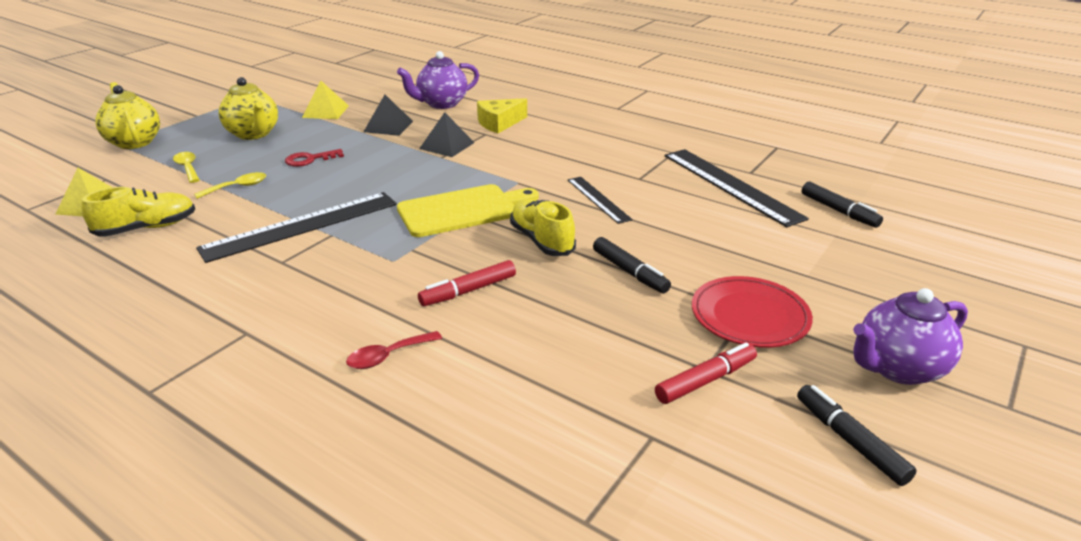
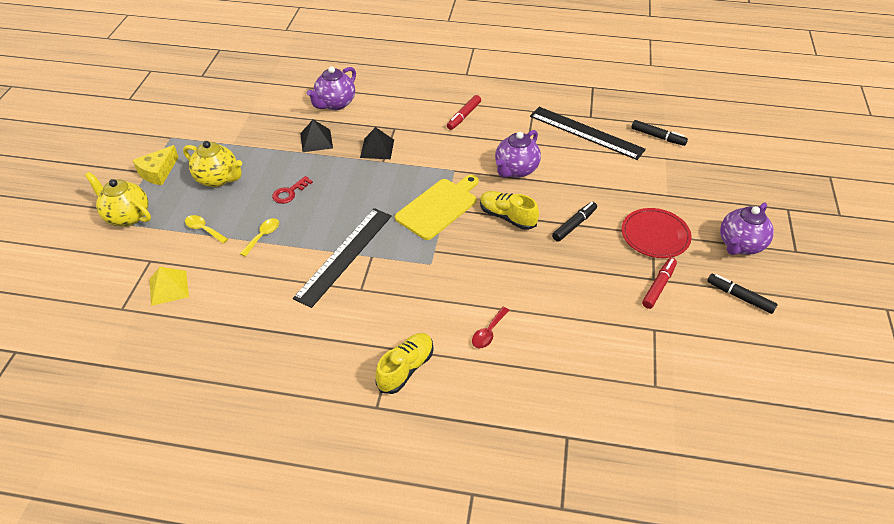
camera: 25 degrees left, 15 degrees up
(147, 228) = (237, 294): yellow shoe -> yellow shoe (405, 368)
(325, 111) = (251, 137): yellow pyramid -> none
(468, 291) = (495, 271): red marker -> red marker (464, 116)
(499, 123) = (395, 114): yellow cheese -> yellow cheese (158, 172)
(598, 199) = (516, 170): black ruler -> purple teapot
(630, 272) = (574, 225): black marker -> black marker turned 75 degrees counterclockwise

